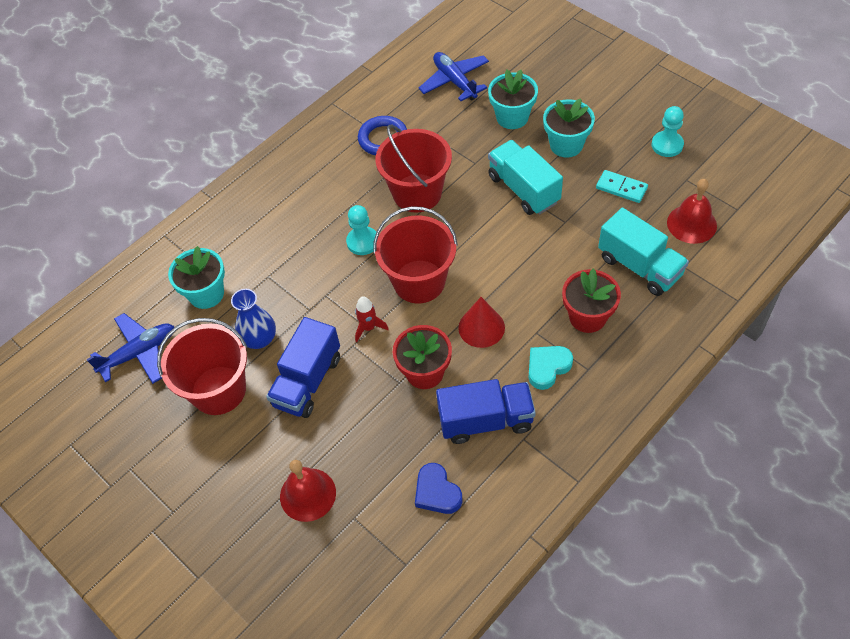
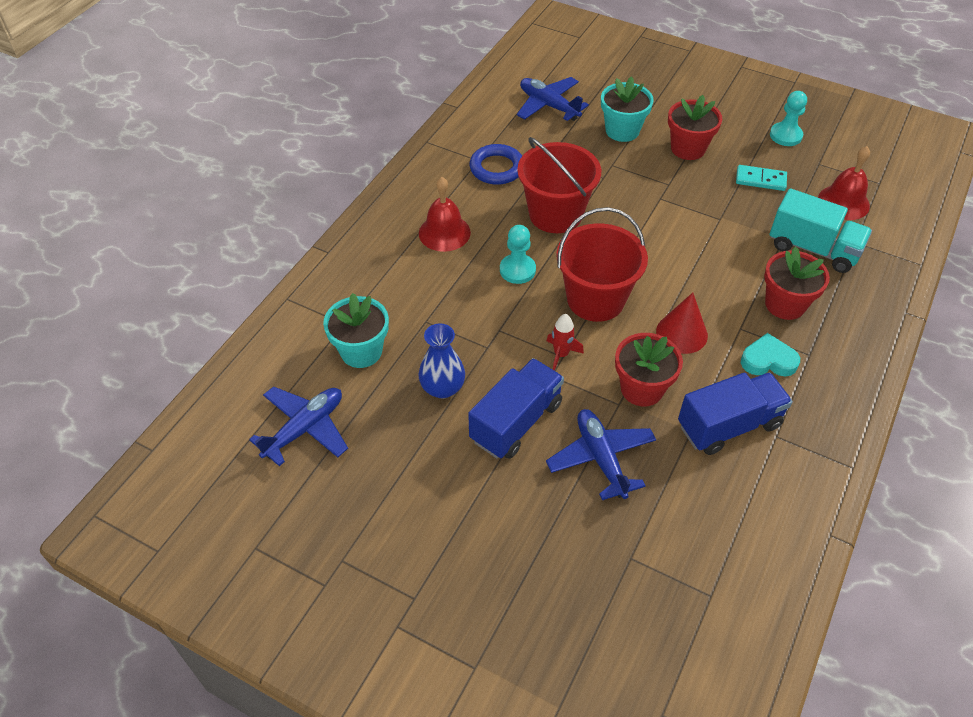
camera: 20 degrees left, 5 degrees down
(218, 390) = (416, 451): red bucket -> none
(307, 381) = (516, 422): blue truck -> blue truck turned 150 degrees counterclockwise
(308, 494) = (567, 543): red bell -> red bell (444, 232)
(364, 427) = (601, 458): none -> blue plane
(437, 492) = (710, 510): blue heart -> none
(523, 189) = (664, 195): turquoise truck -> none
(547, 367) = (768, 360): turquoise heart -> turquoise heart turned 60 degrees clockwise
(566, 145) = (688, 148): turquoise flower pot -> red flower pot

